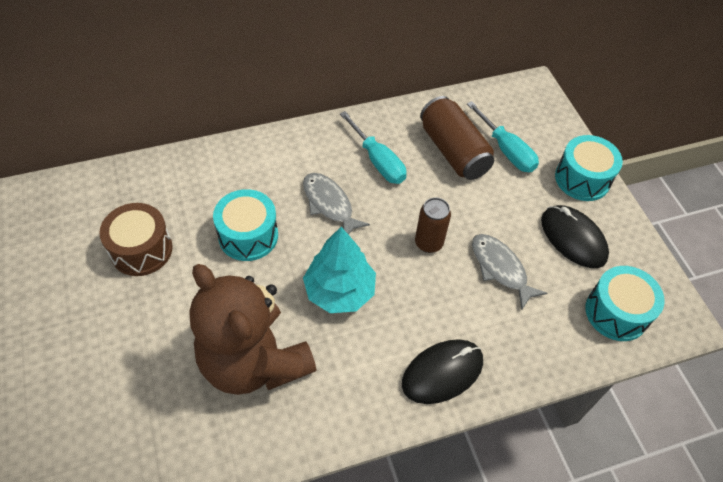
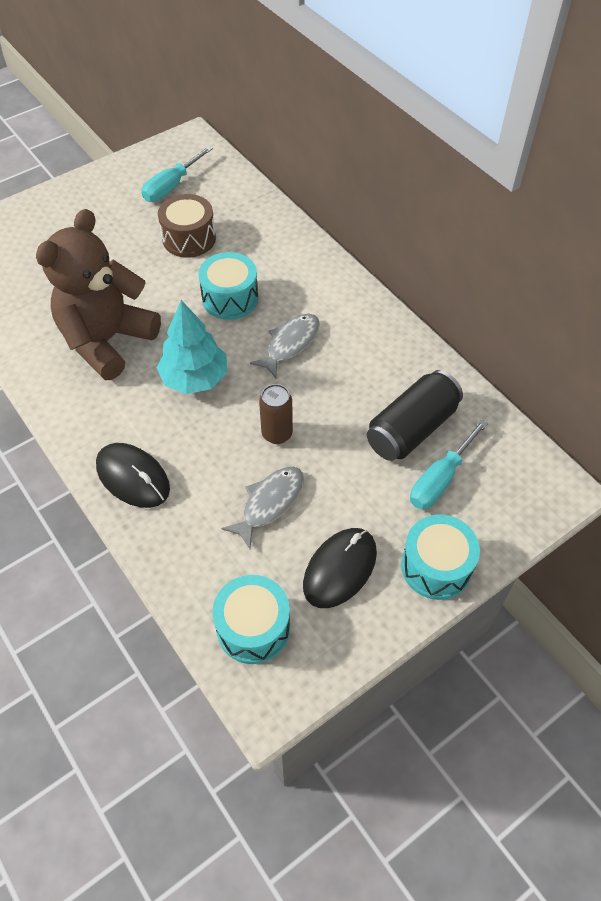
camera: 75 degrees right, 0 degrees up
(377, 160) = (364, 367): turquoise screwdriver -> turquoise screwdriver (172, 186)
(453, 151) = (411, 429): brown can -> black can

